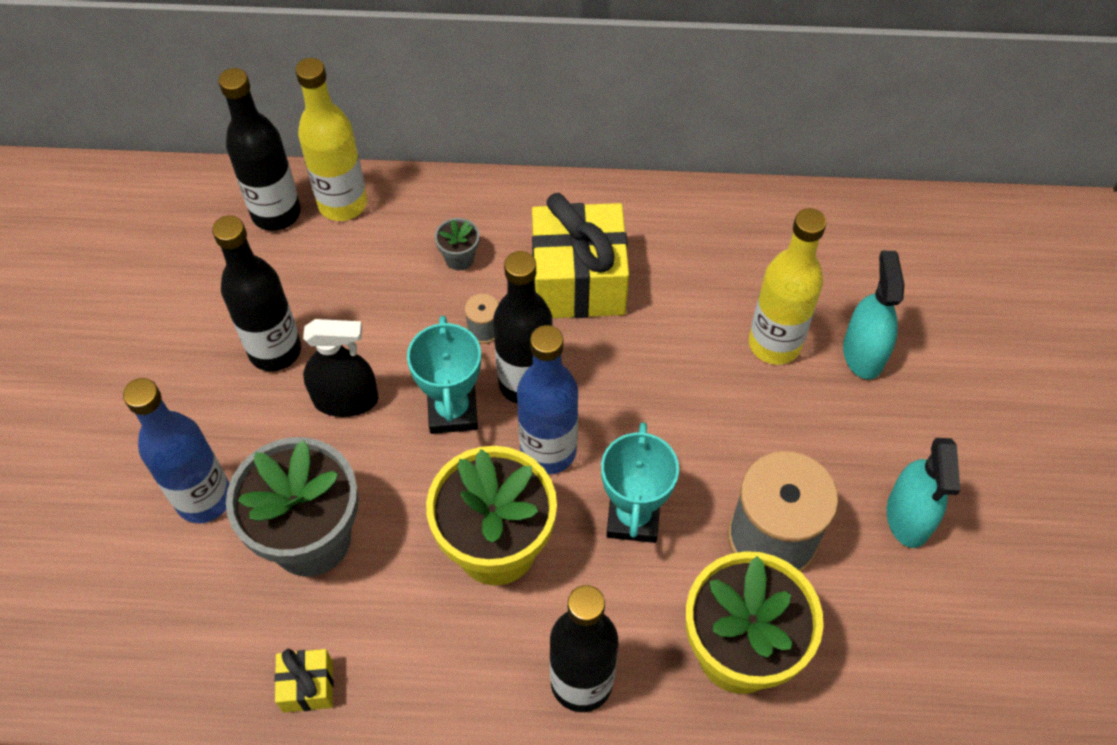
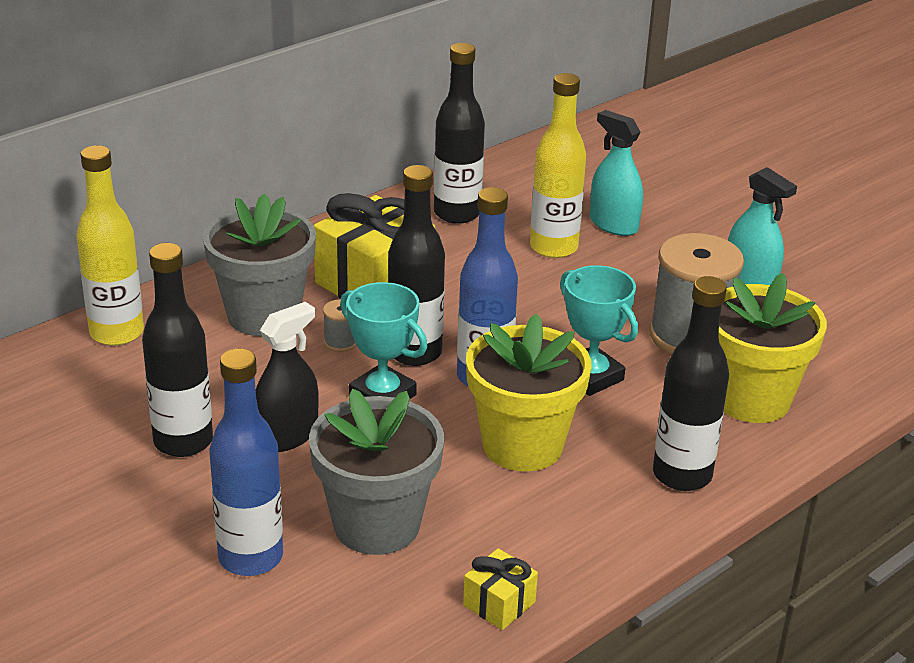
camera: 45 degrees left, 25 degrees down
(276, 213) = (63, 366): black bottle -> black bottle (457, 213)
(459, 258) = (263, 315): grey flower pot -> grey flower pot, size x2.42

